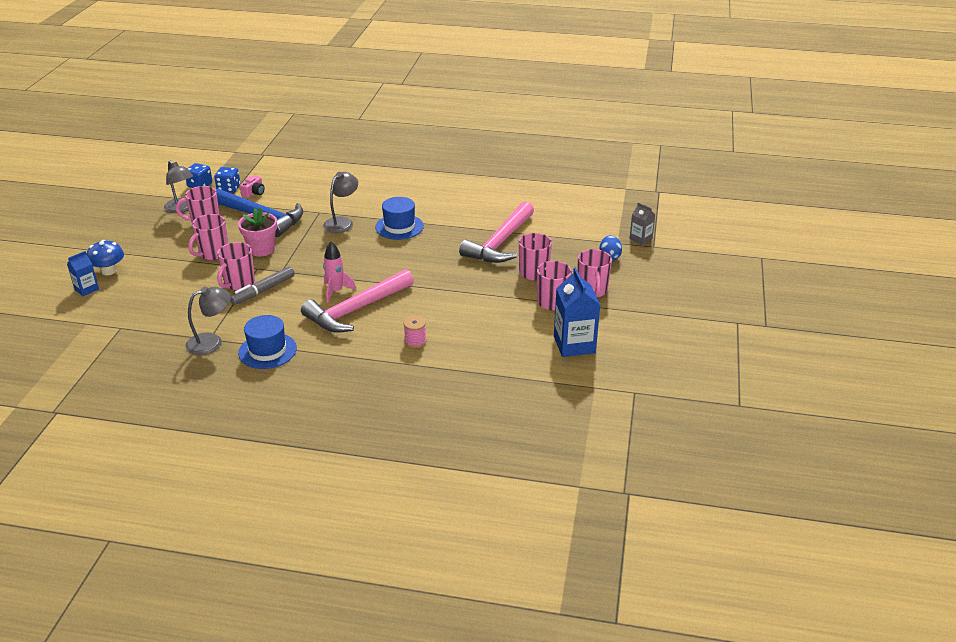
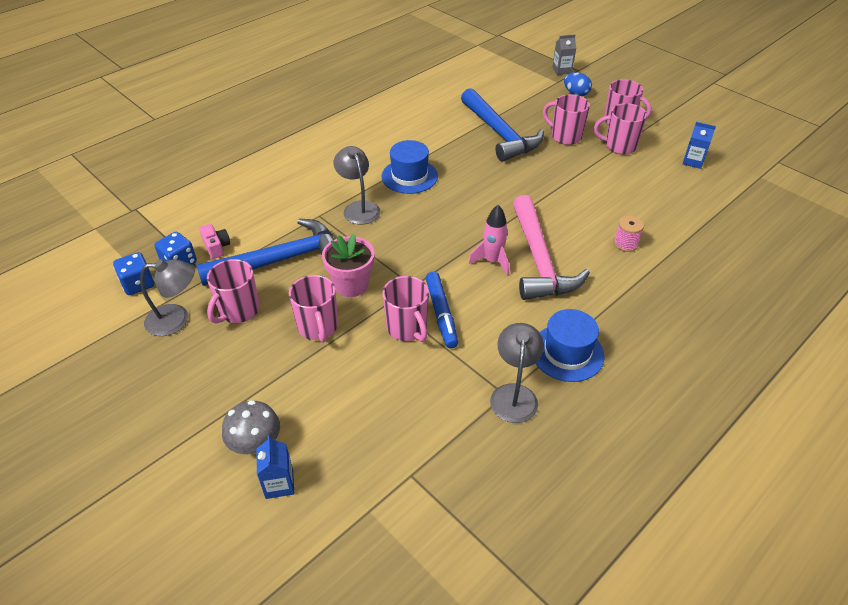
camera: 55 degrees left, 10 degrees up
(109, 271) = (255, 443): blue mushroom -> grey mushroom
(263, 290) = (441, 314): grey marker -> blue marker
(500, 243) = (499, 133): pink hammer -> blue hammer
(574, 344) = (693, 161): blue carton -> blue carton, size x0.55

